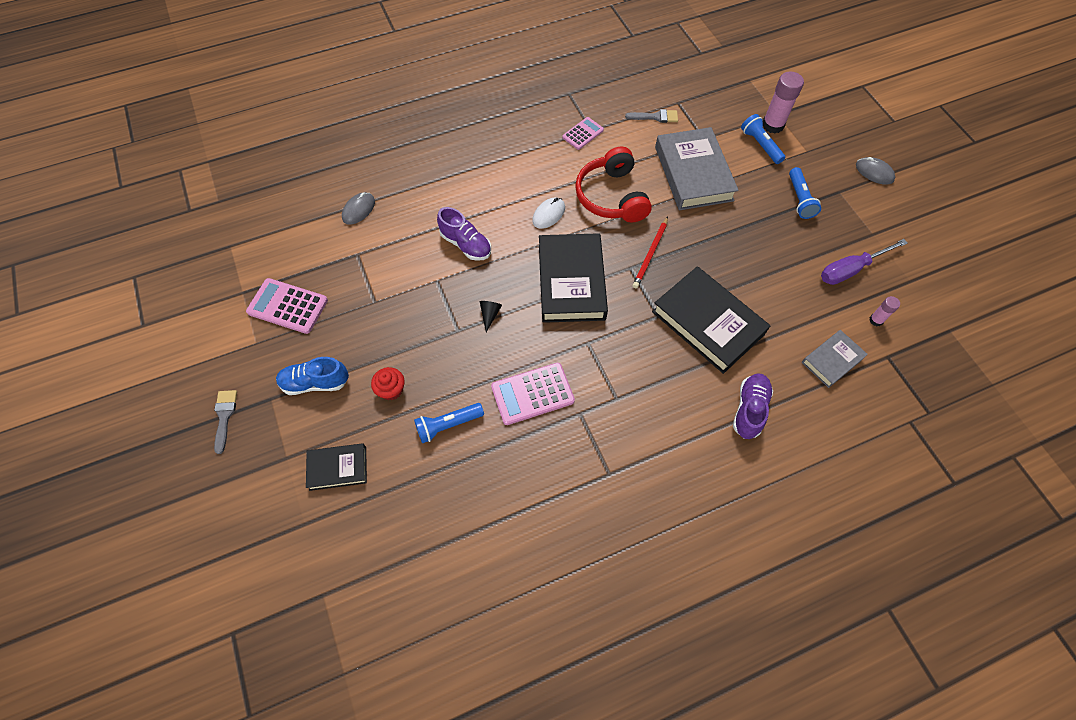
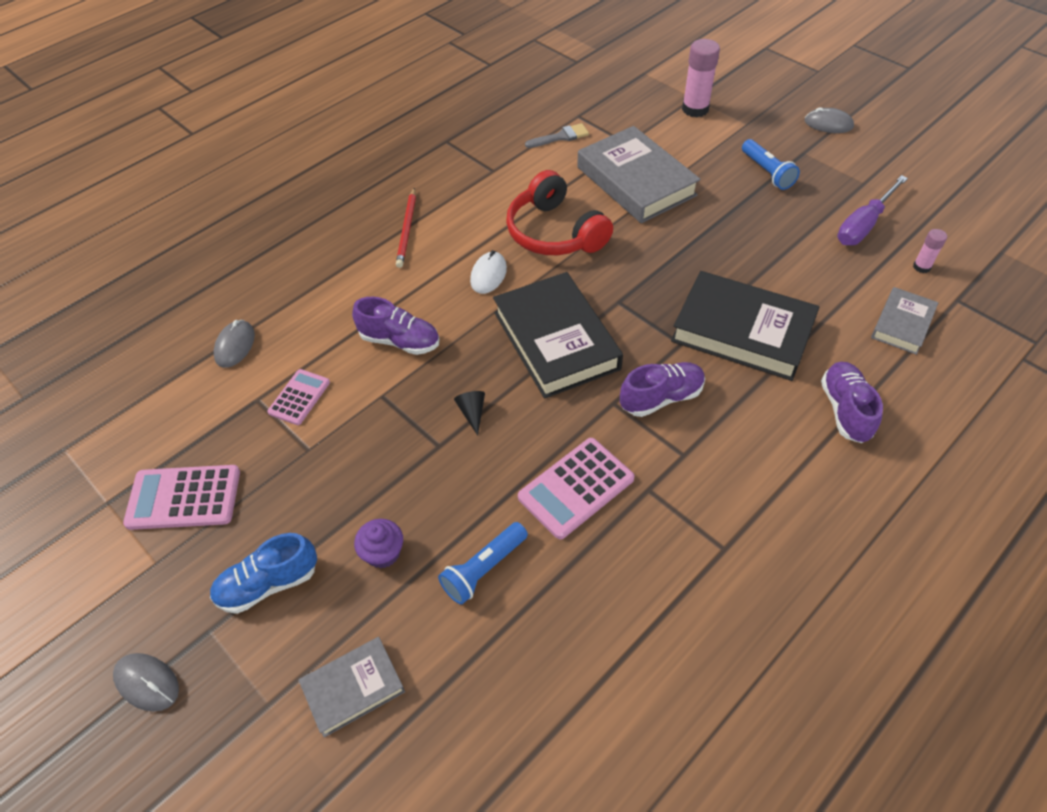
camera: 20 degrees left, 10 degrees down
(224, 416) = (147, 683): grey brush -> grey mouse
(338, 468) = (353, 688): black book -> grey book
(391, 390) = (383, 553): red cupcake -> purple cupcake
(583, 134) = (485, 177): pink calculator -> pink calculator (299, 397)
(623, 351) = (661, 398): none -> purple shoe
(650, 254) = (634, 279): red pencil -> red pencil (407, 230)
(760, 145) = (693, 132): blue flashlight -> none

